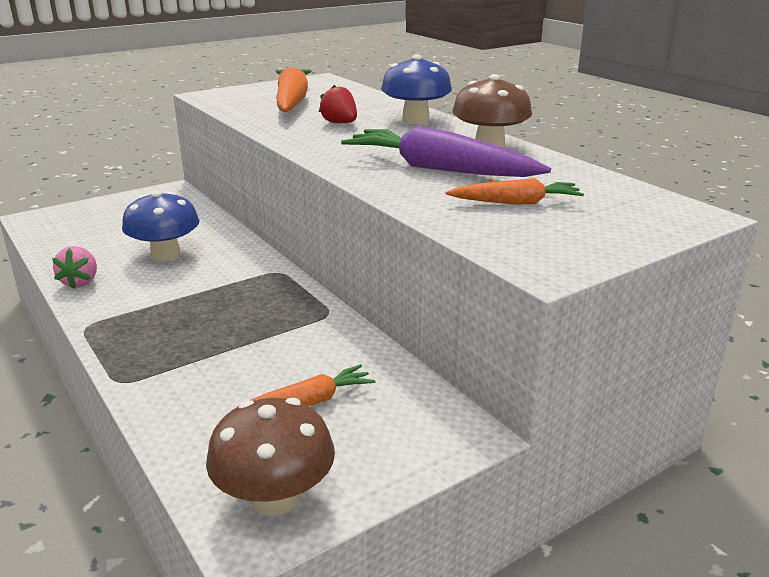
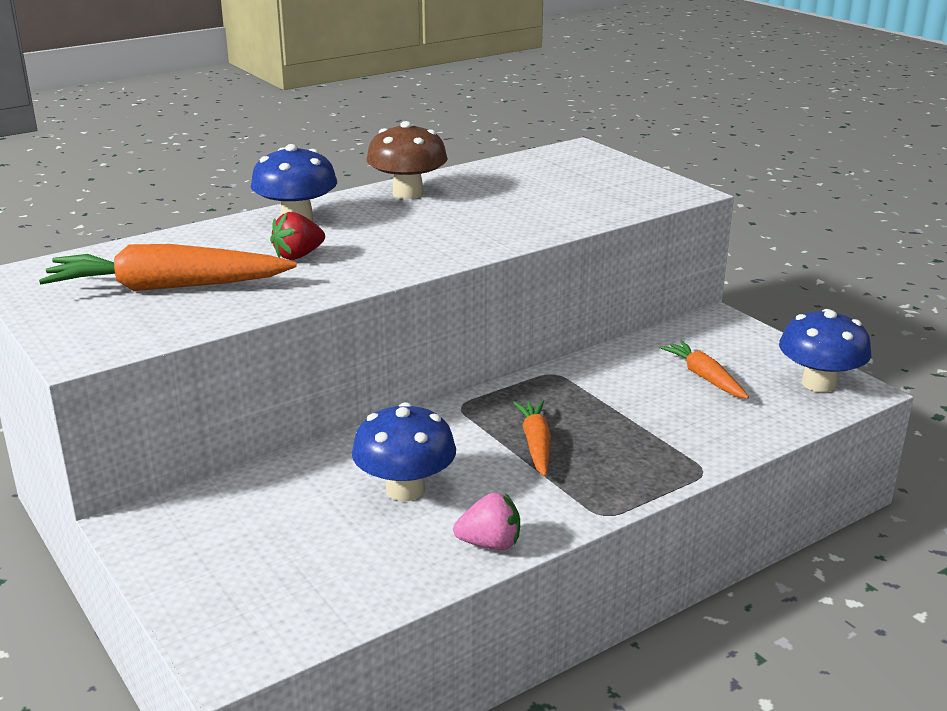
camera: 90 degrees left, 0 degrees up
(275, 498) = (819, 383): brown mushroom -> blue mushroom
(438, 169) = (478, 214): purple carrot -> none
(516, 202) = (563, 192): orange carrot -> orange carrot (536, 444)

